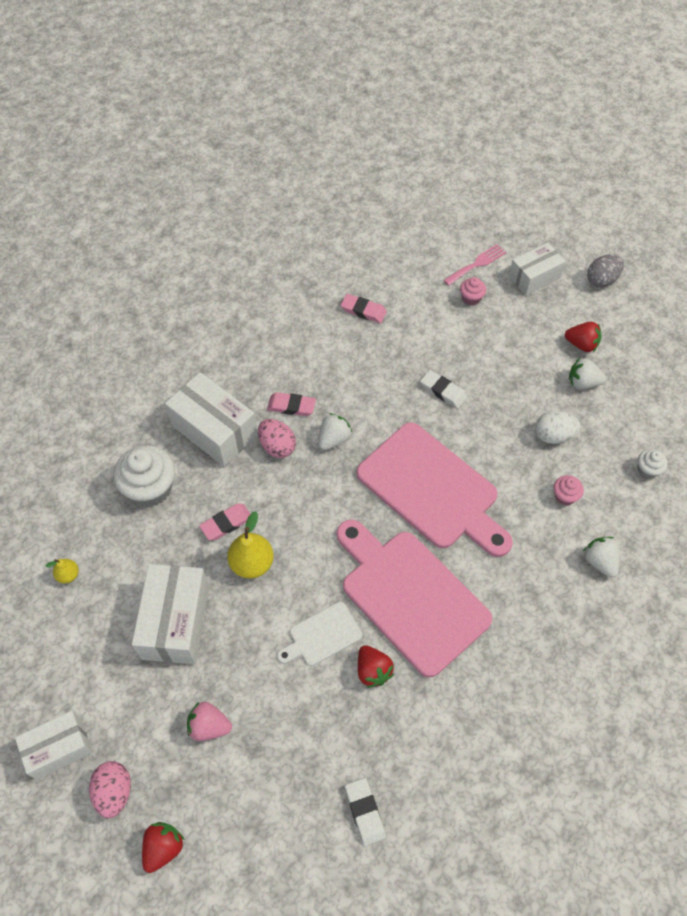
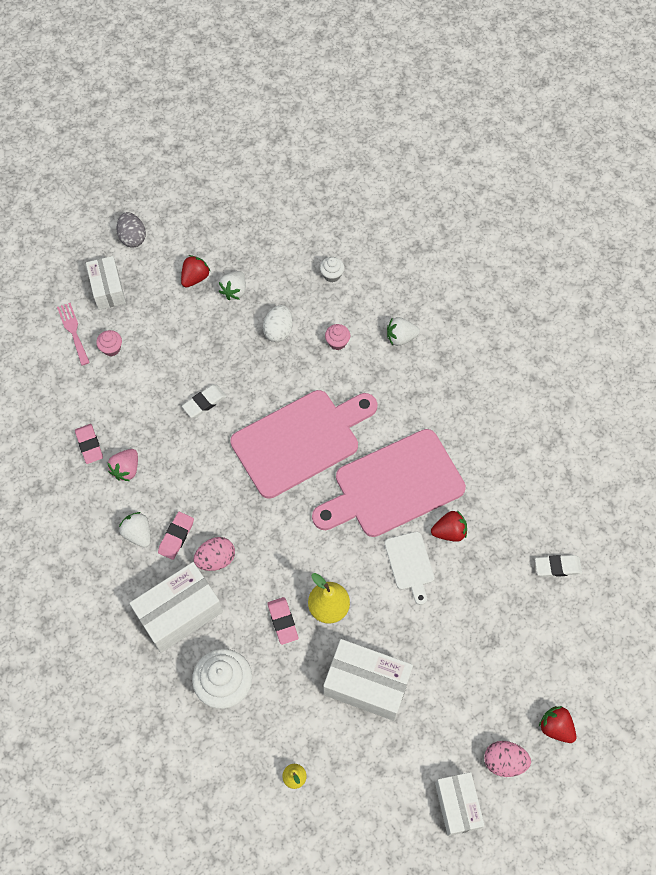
camera: 75 degrees left, 5 degrees up
(209, 726) = (466, 672): pink strawberry -> pink strawberry (126, 469)
(334, 439) = (224, 508): white strawberry -> white strawberry (138, 534)
(363, 310) = (89, 445): pink eraser -> pink eraser turned 60 degrees counterclockwise

